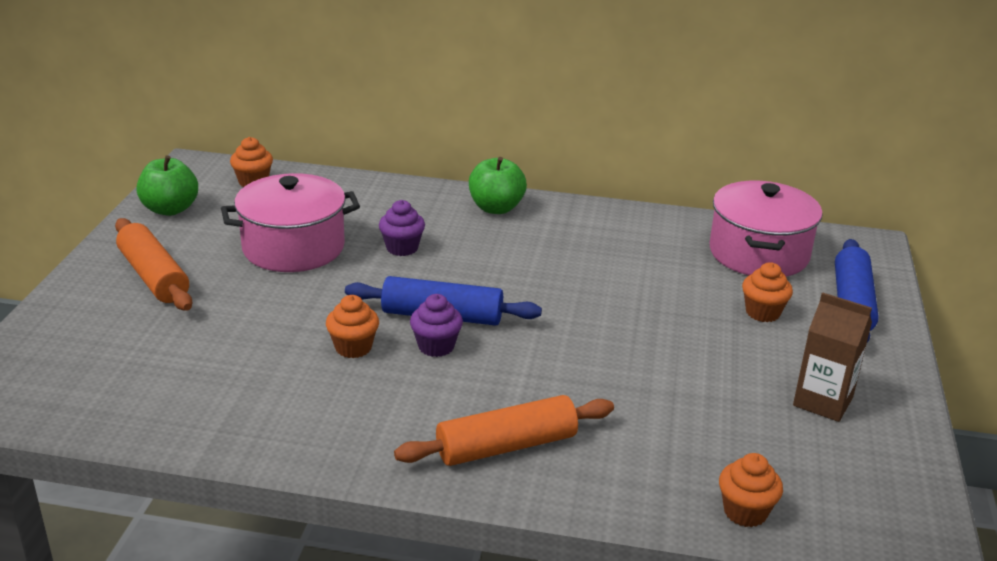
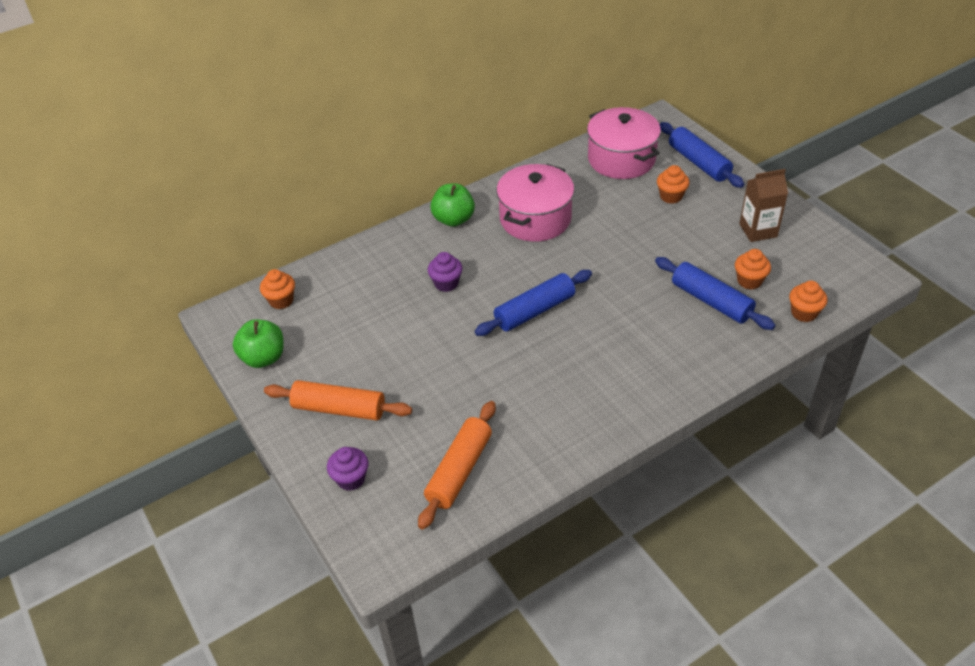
camera: 40 degrees left, 15 degrees up
(293, 247) = (386, 328): pink pot -> pink pot (535, 219)
(353, 347) = (522, 364): orange cupcake -> orange cupcake (749, 281)
(436, 346) = (560, 331): purple cupcake -> purple cupcake (351, 479)
(506, 446) = (673, 360): orange rolling pin -> orange rolling pin (459, 470)
(645, 426) = (711, 301): none -> blue rolling pin

